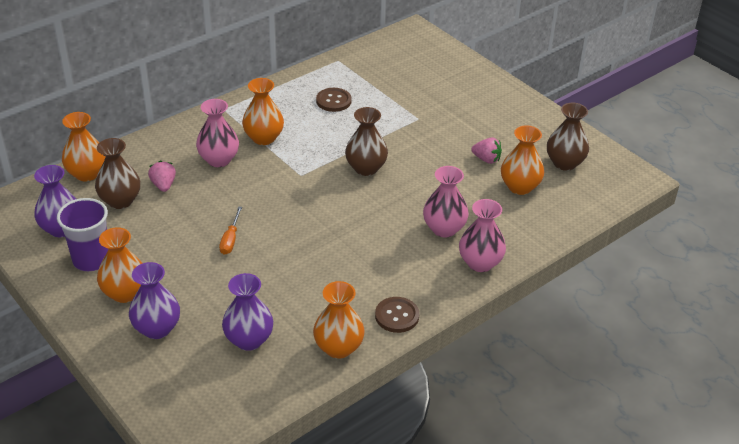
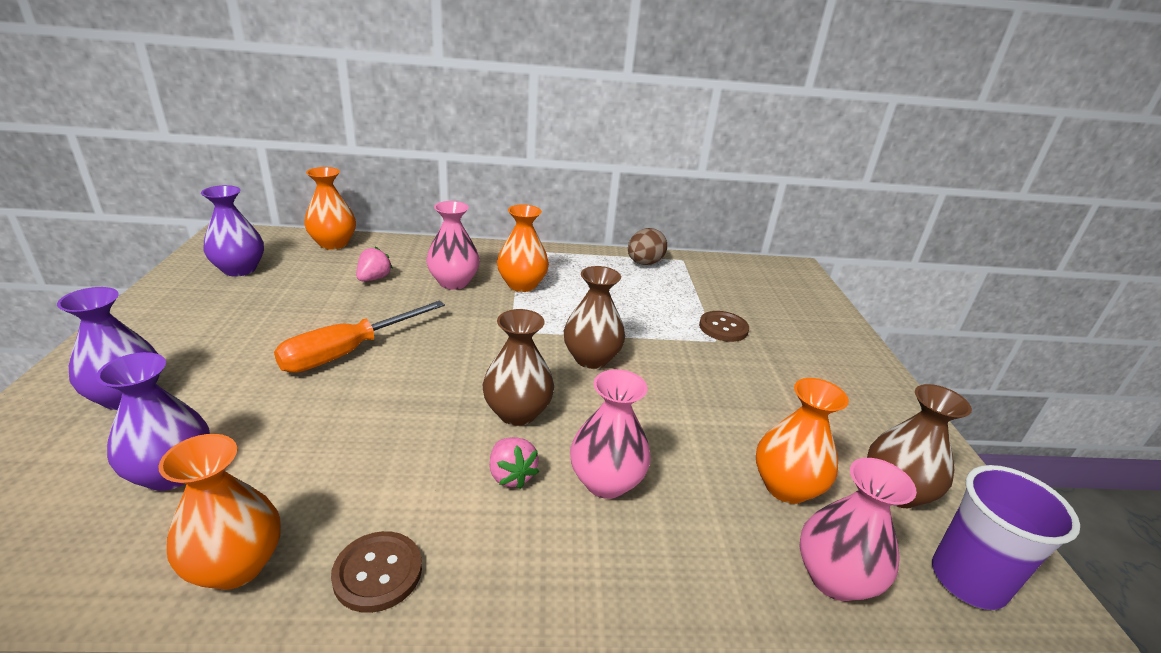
camera: 35 degrees right, 10 degrees down
(91, 260) = (210, 303): purple cup -> purple cup (967, 580)
(120, 201) = (320, 272): brown vase -> brown vase (517, 412)
(125, 293) = (175, 345): orange vase -> none
(230, 239) = (348, 352): orange screwdriver -> orange screwdriver, size x1.90
(318, 77) = (644, 263): none -> brown egg
(333, 101) = (635, 286): brown button -> brown button (723, 328)
(480, 263) = (604, 569): pink vase -> pink vase (834, 578)
(486, 159) = (765, 425): pink strawberry -> pink strawberry (511, 475)

